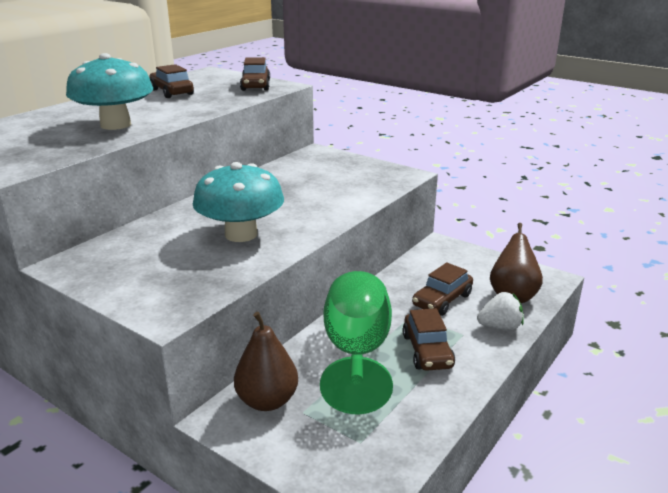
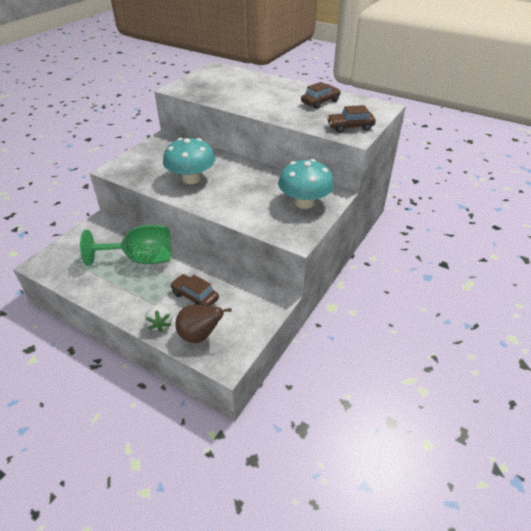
camera: 85 degrees right, 15 degrees up
(115, 125) = (245, 98): turquoise mushroom -> turquoise mushroom (304, 203)
(267, 401) = (109, 232): brown pear -> none
(427, 351) = (139, 287): brown car -> none

